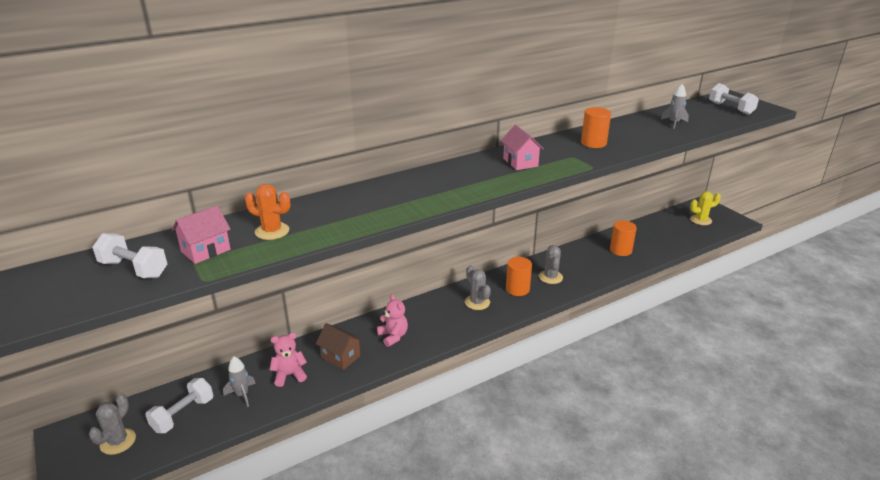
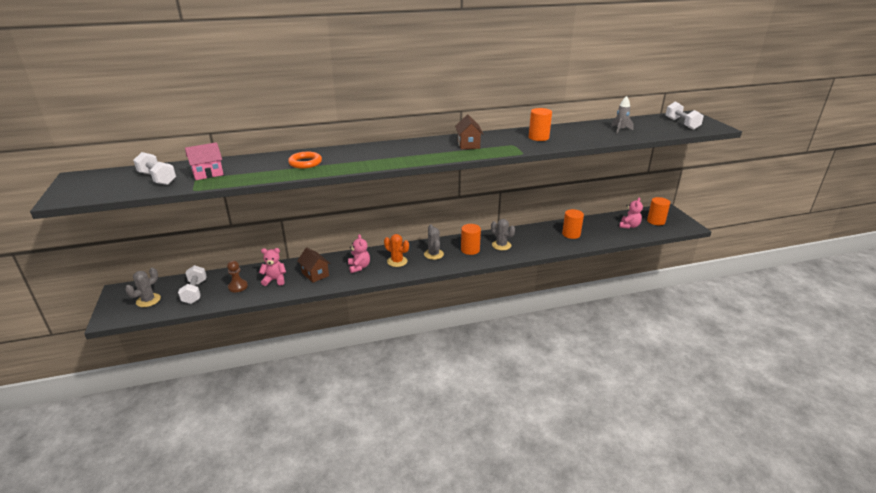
camera: 15 degrees right, 0 degrees up
(183, 415) = (195, 292): white dumbbell -> white dumbbell turned 60 degrees counterclockwise
(242, 395) = (238, 286): grey rocket -> brown pawn
(272, 231) = (258, 168): orange cactus -> orange cactus (397, 261)
(333, 215) = (305, 163): none -> orange ring
(520, 162) = (468, 144): pink house -> brown house
(550, 277) = (501, 245): grey cactus -> grey cactus turned 60 degrees counterclockwise
(676, 230) = (629, 226): none -> pink teddy bear
(700, 220) = (656, 221): yellow cactus -> orange cylinder

